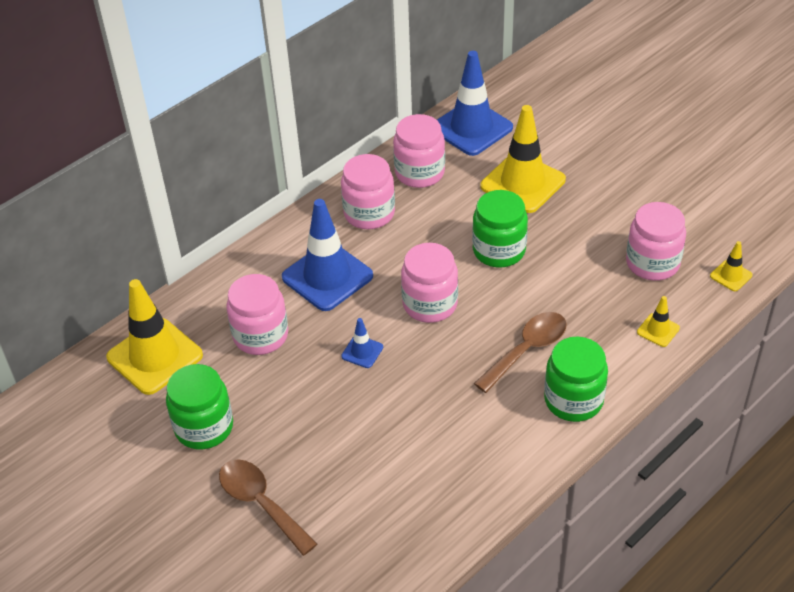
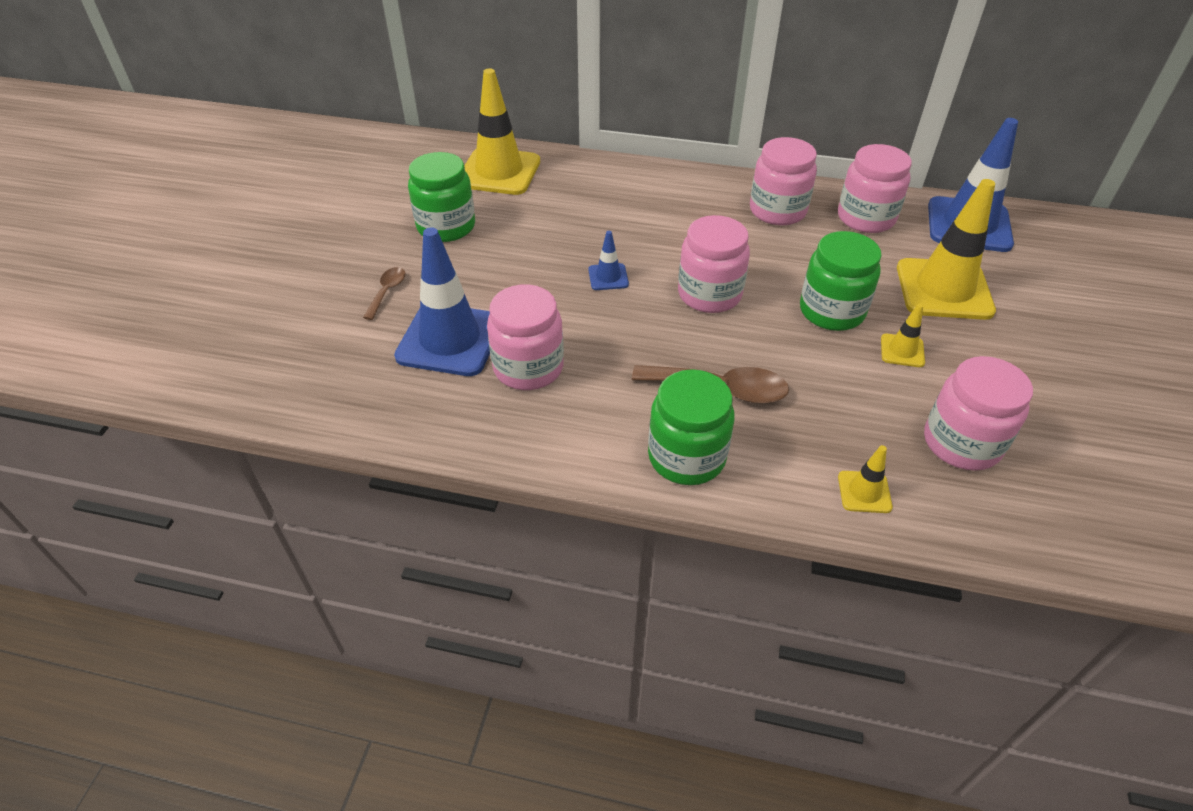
camera: 55 degrees right, 0 degrees up
(260, 336) = (571, 213): pink jar -> pink jar (528, 368)
(261, 503) = (387, 292): brown spoon -> brown spoon, size x0.56
(327, 277) = (675, 220): blue traffic cone -> blue traffic cone (450, 340)
(731, 275) = (1034, 531): yellow traffic cone -> yellow traffic cone (902, 351)

